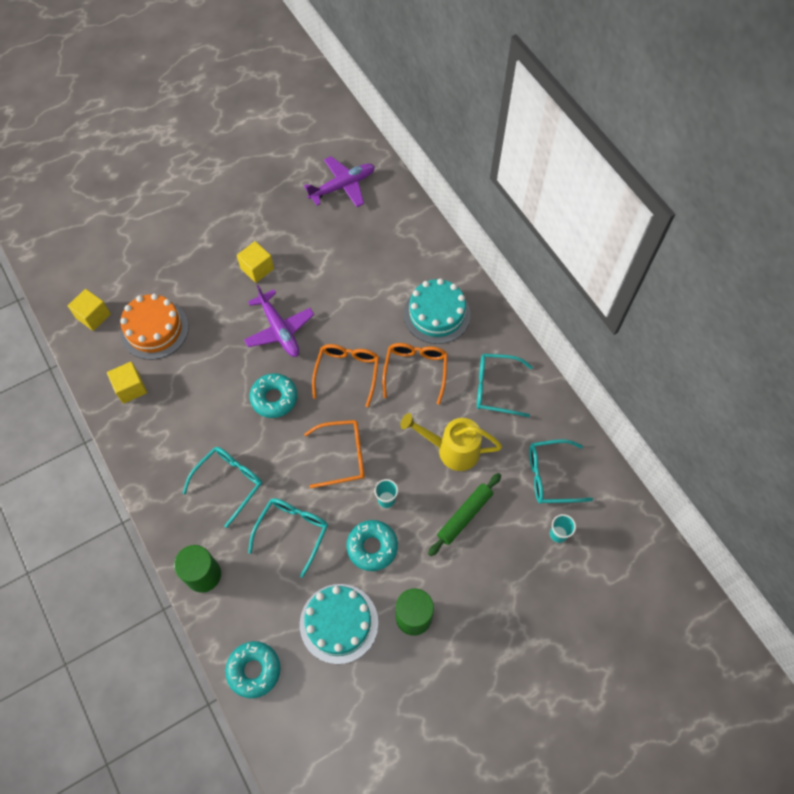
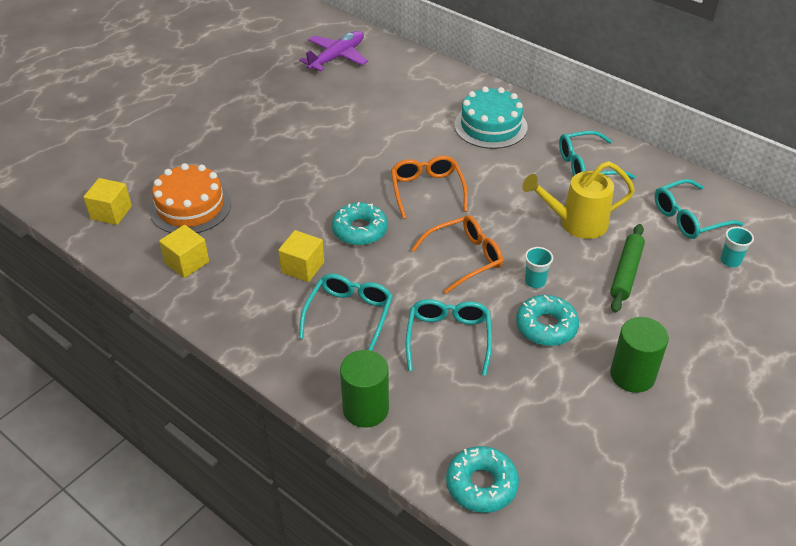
camera: 20 degrees left, 20 degrees down
(257, 268) = (282, 134): yellow cube -> yellow cube (302, 267)
(279, 329) = (333, 174): purple plane -> none
(339, 623) = (553, 406): turquoise cake -> none
(415, 370) = (497, 172): orange glasses -> none

